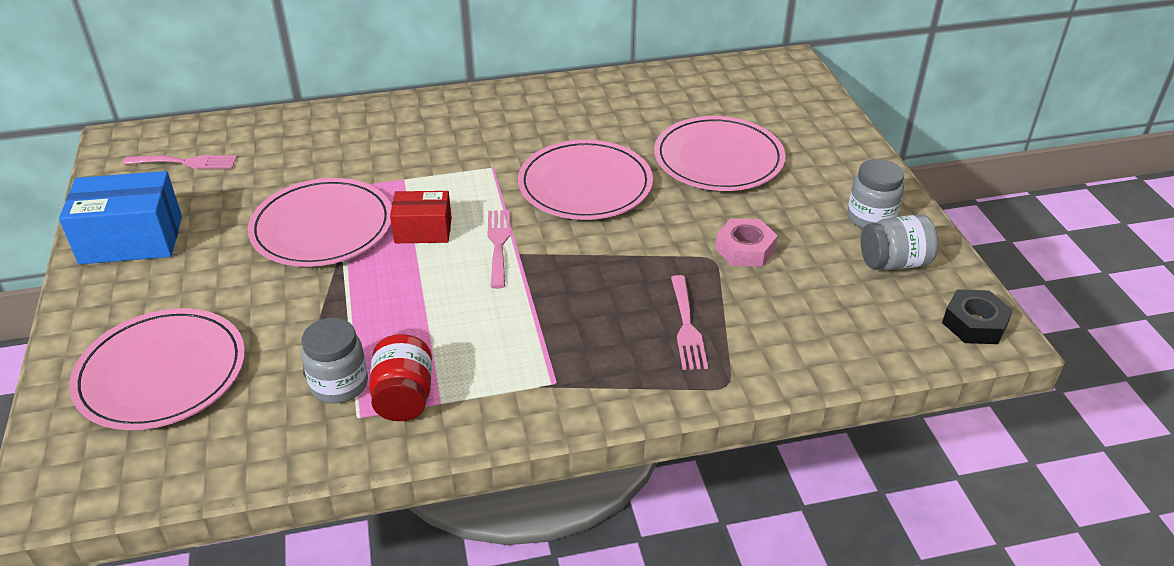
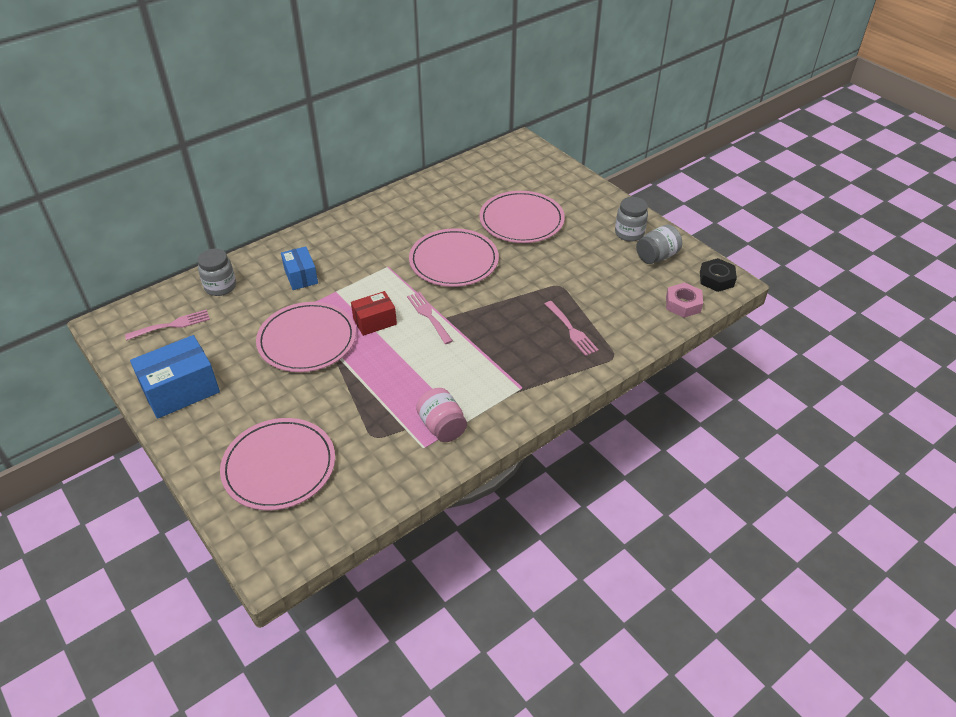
camera: 25 degrees left, 5 degrees up
(339, 385) = (398, 433): grey jar -> grey jar (220, 287)
(376, 149) = (301, 276): none -> blue box
(404, 397) = (442, 426): red jar -> pink jar
(745, 249) = (573, 273): pink nut -> pink nut (683, 304)

